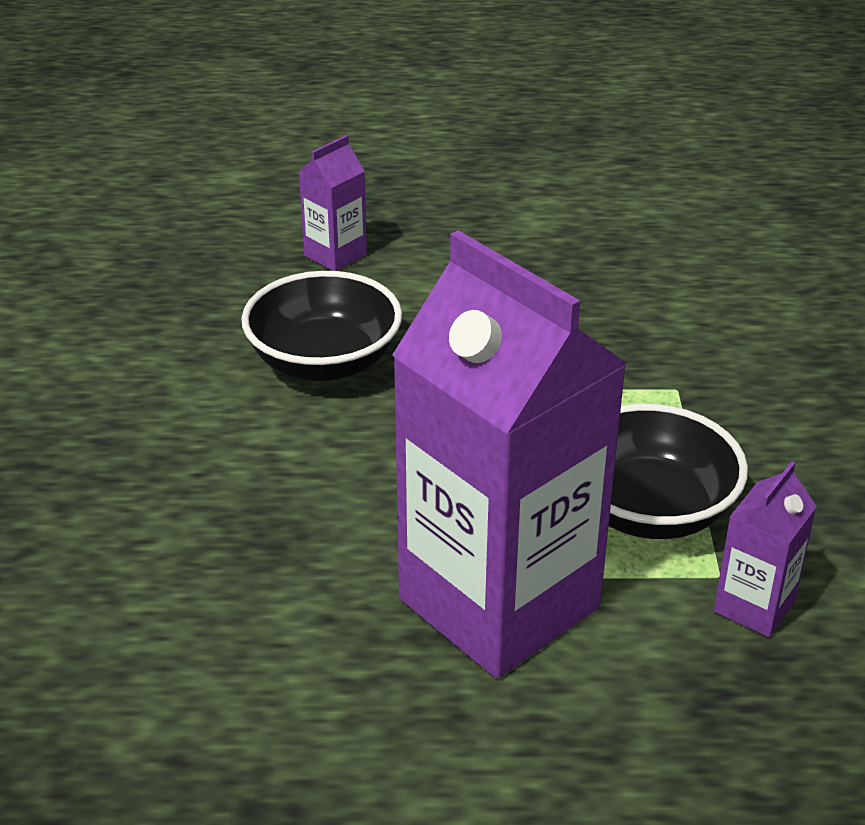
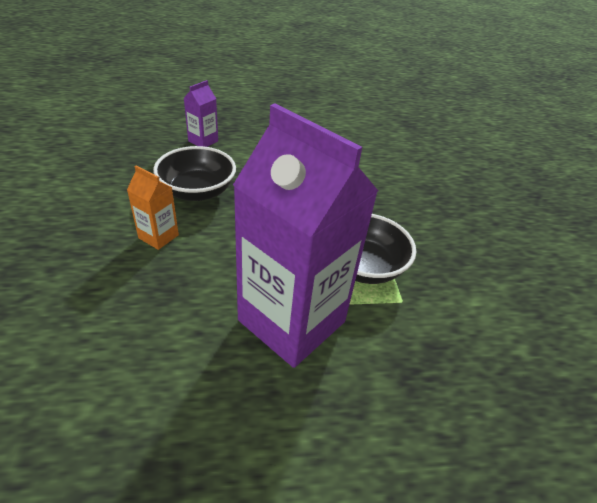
camera: 10 degrees left, 5 degrees up
(251, 449) = (158, 236): none -> orange carton
(754, 606) = (422, 318): purple carton -> none

